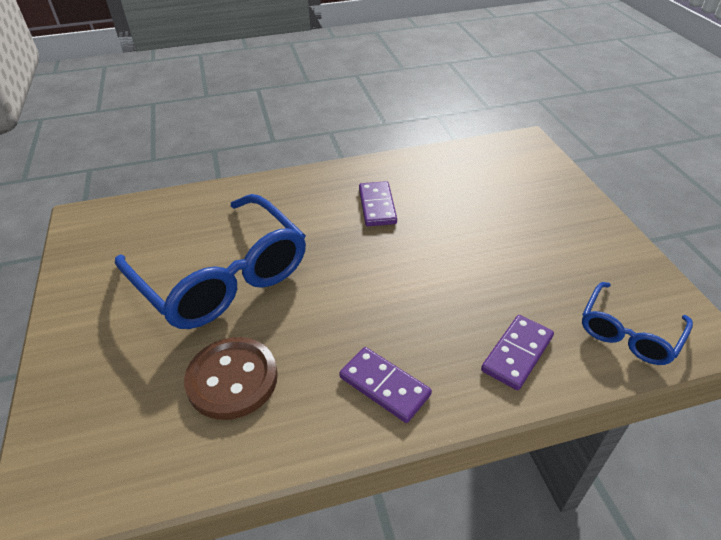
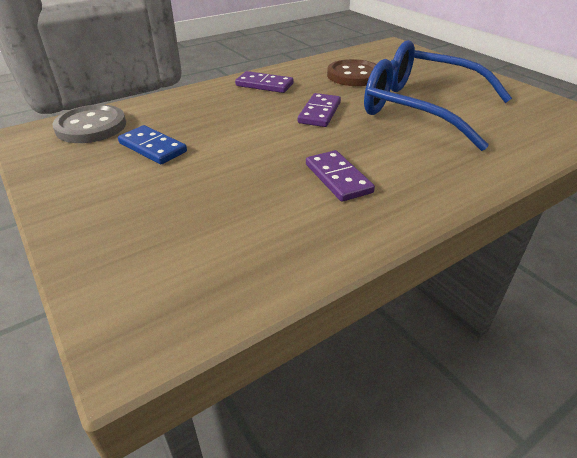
camera: 160 degrees right, 5 degrees down
(517, 353) = (181, 106): purple domino -> purple domino (319, 113)
(541, 277) = (153, 147): none -> blue domino
(628, 333) = (91, 127): blue glasses -> grey button

